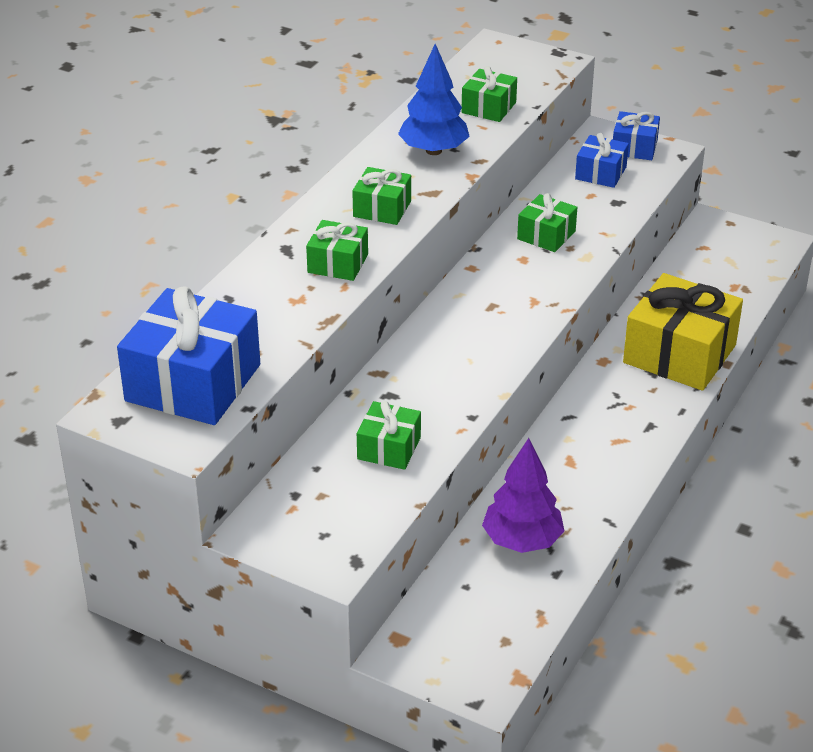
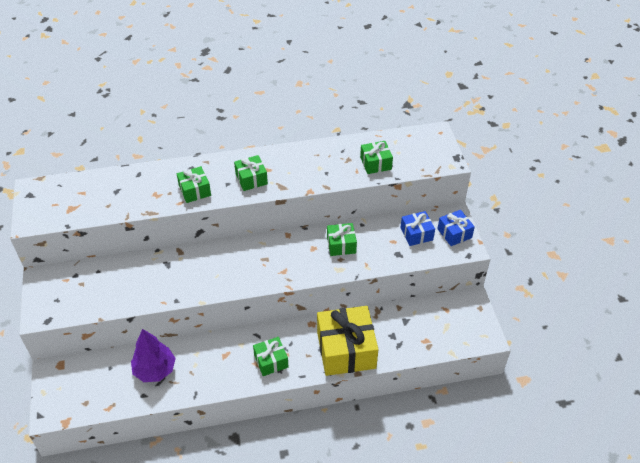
camera: 50 degrees right, 10 degrees up
(193, 383) = (71, 200): blue gift -> none
(389, 448) = (130, 286): green gift -> green gift (271, 361)
(434, 151) = (317, 167): blue tree -> none

